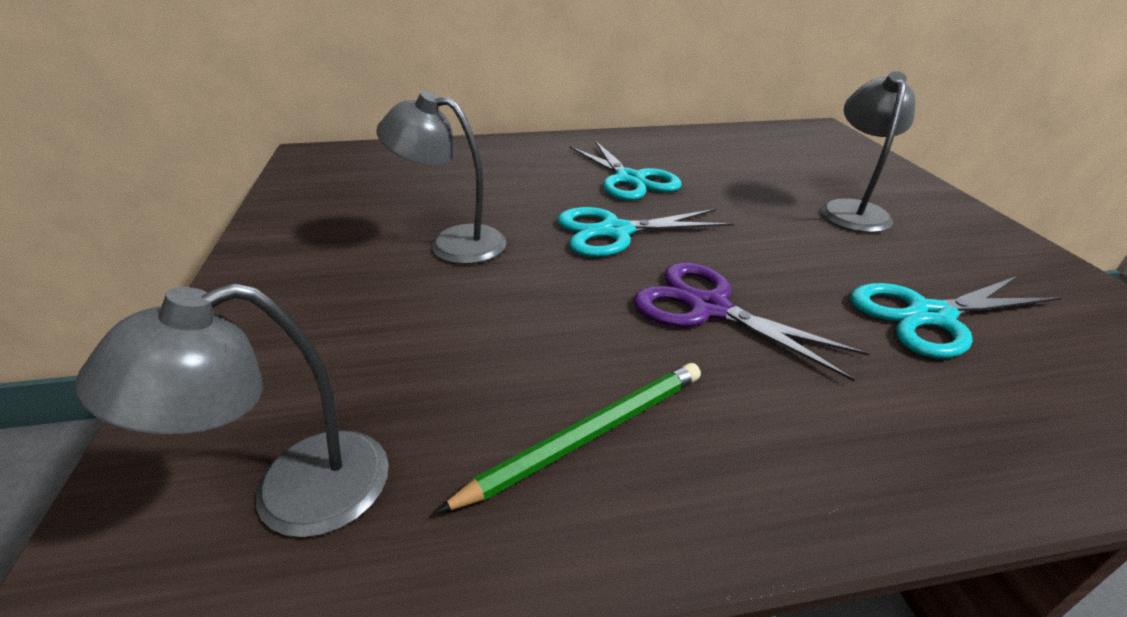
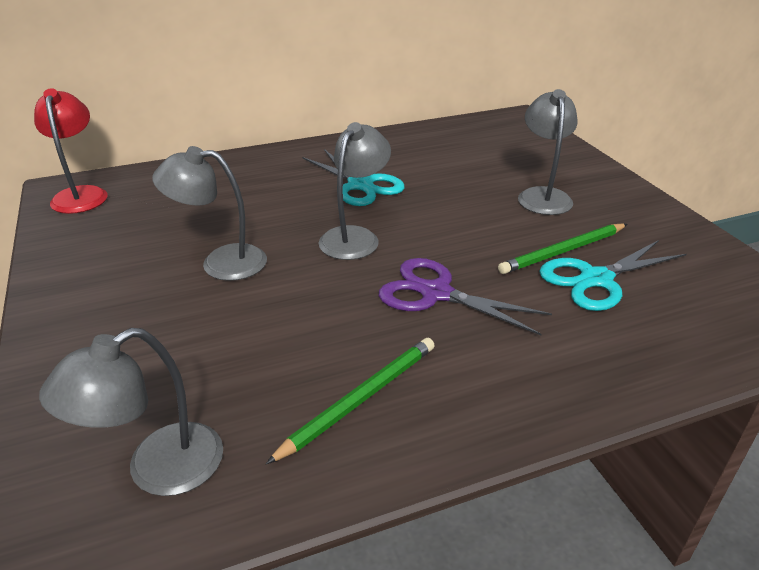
camera: 10 degrees left, 0 degrees up
(328, 161) = (81, 194): none -> red lamp
(614, 232) = (355, 237): turquoise scissors -> grey lamp
(881, 276) = (563, 251): none -> green pencil

